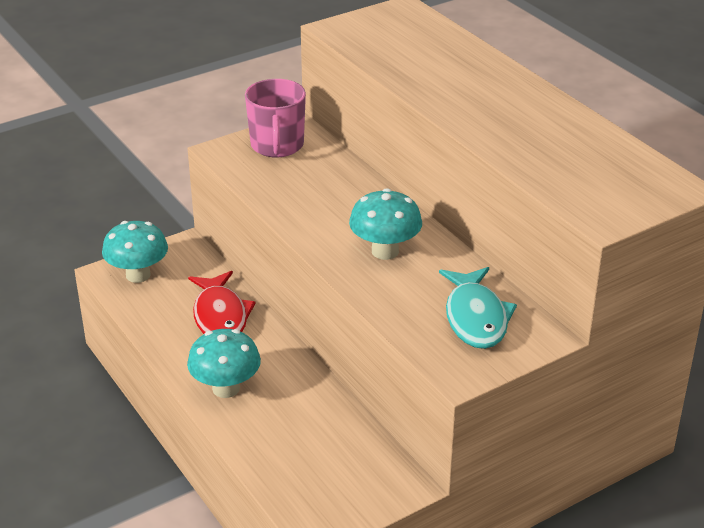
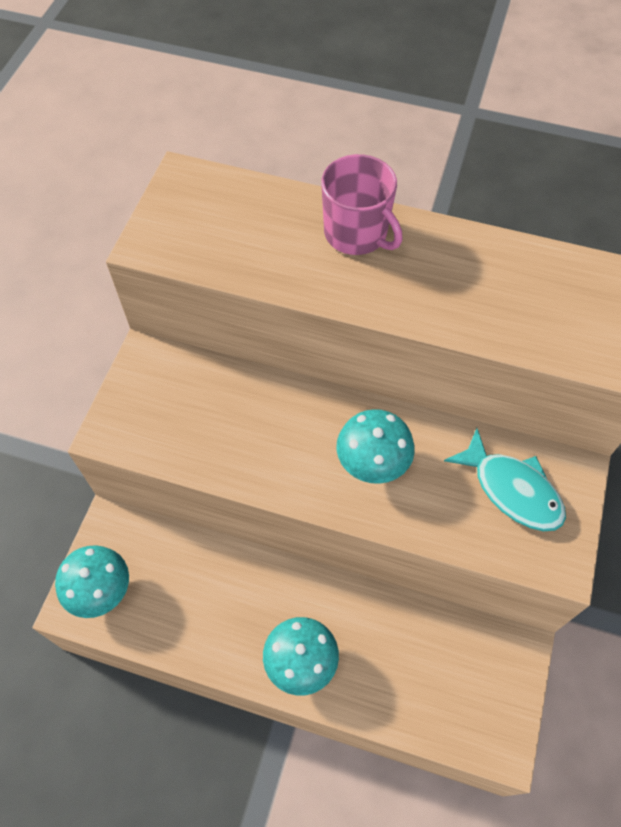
camera: 40 degrees left, 25 degrees up
(220, 316) = (219, 584): red fish -> none
(277, 146) = (153, 392): pink mug -> pink mug (357, 234)

